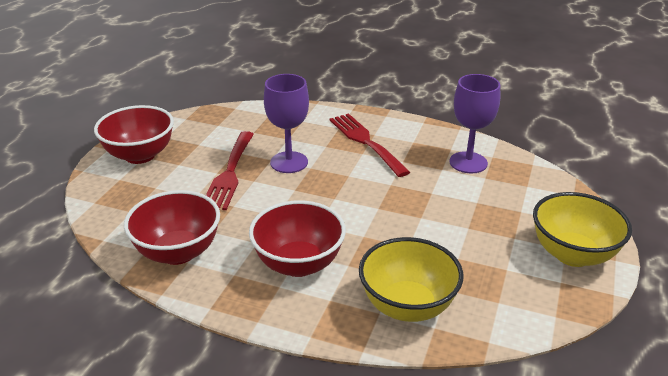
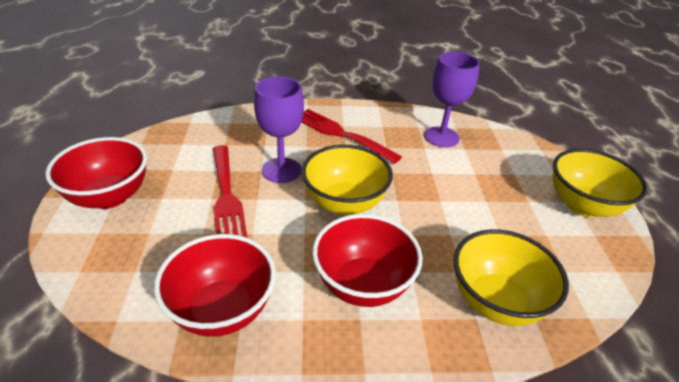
camera: 25 degrees left, 5 degrees up
(327, 200) = (344, 203): none -> yellow bowl

